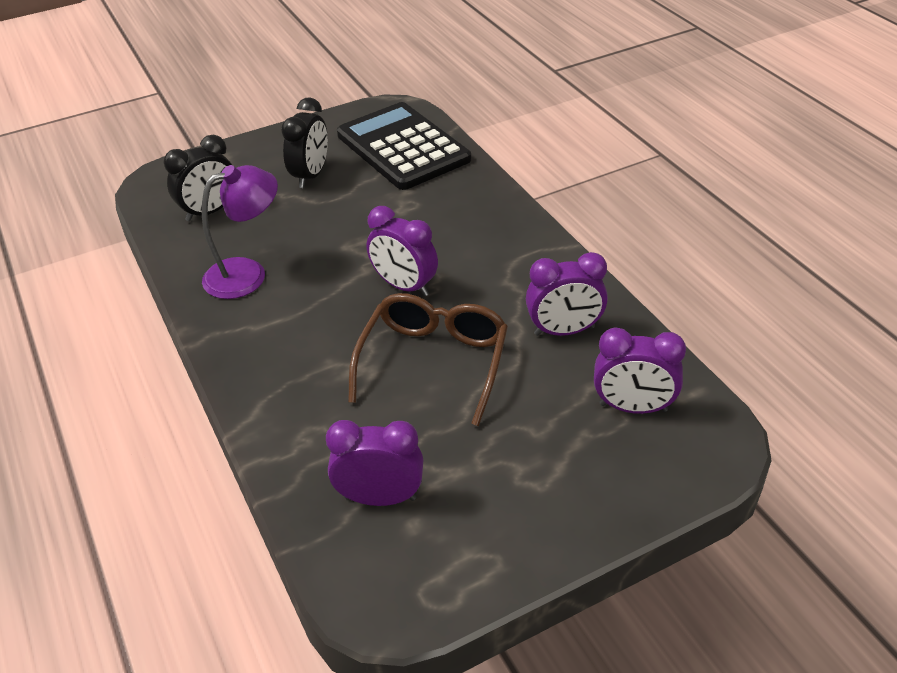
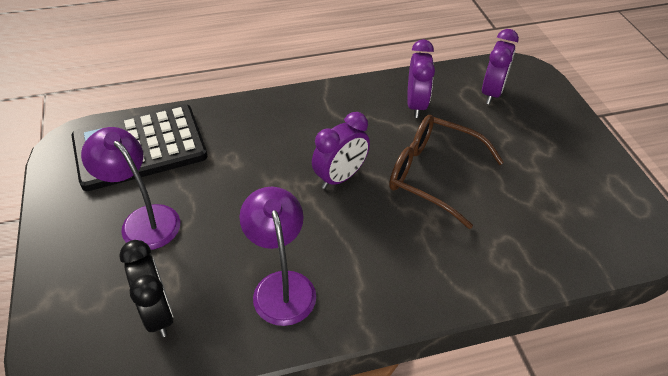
camera: 80 degrees left, 5 degrees up
(311, 176) = (144, 220): black clock -> purple lamp
(380, 498) = (563, 224): purple clock -> none

